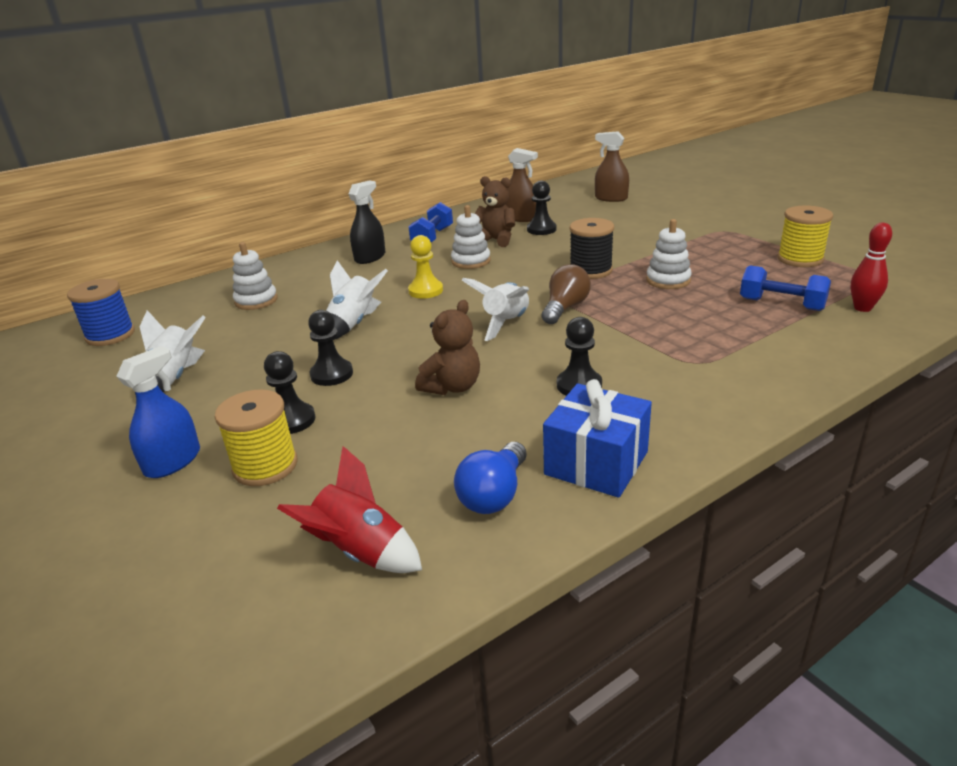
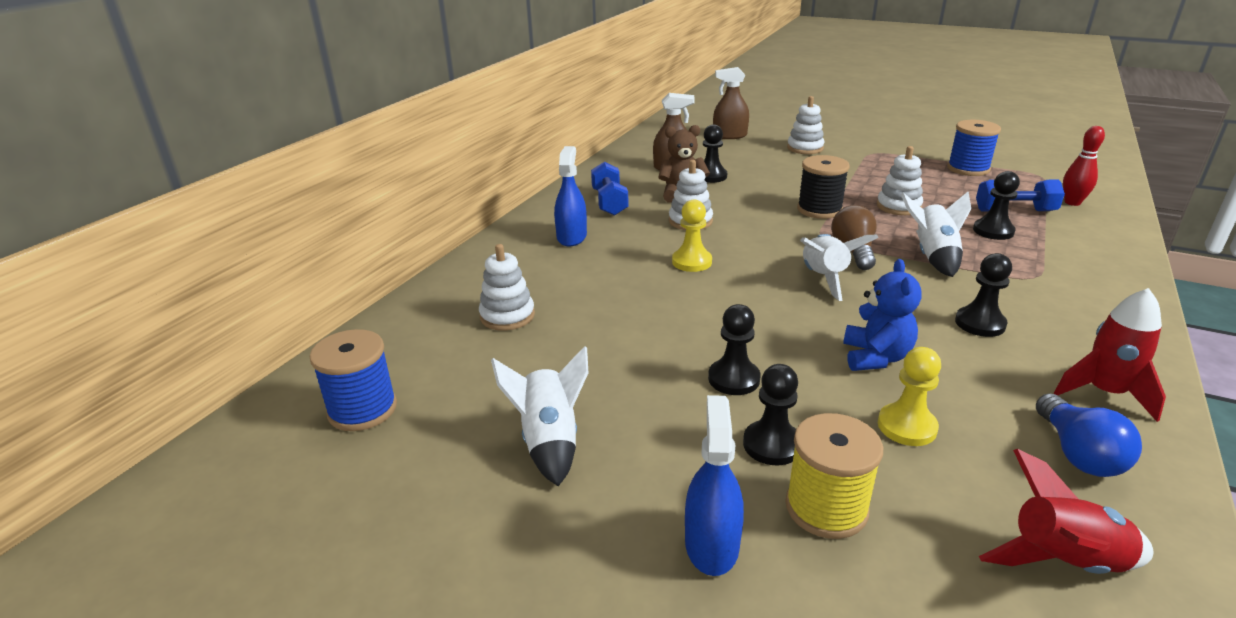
camera: 30 degrees left, 0 degrees up
(353, 324) = (670, 316): white rocket -> white rocket (933, 257)
(370, 257) = (571, 237): black spray bottle -> blue spray bottle
(397, 437) = (907, 426): none -> yellow pawn
(452, 387) = (875, 357): brown teddy bear -> blue teddy bear
(596, 463) = (1104, 393): blue gift -> red rocket
(663, 218) = (805, 148): none -> white stacking toy
(726, 317) = (993, 231): none -> black pawn
(800, 259) = (968, 169): yellow spool -> blue spool

